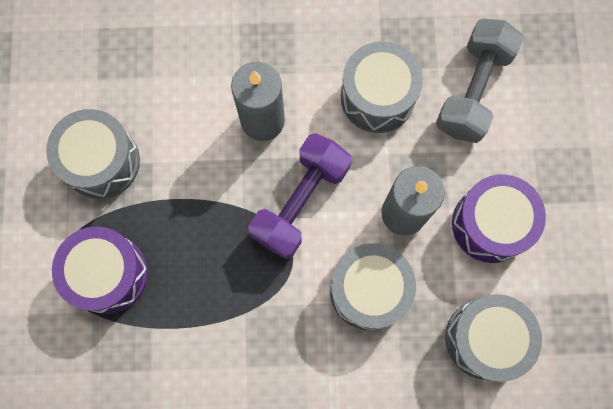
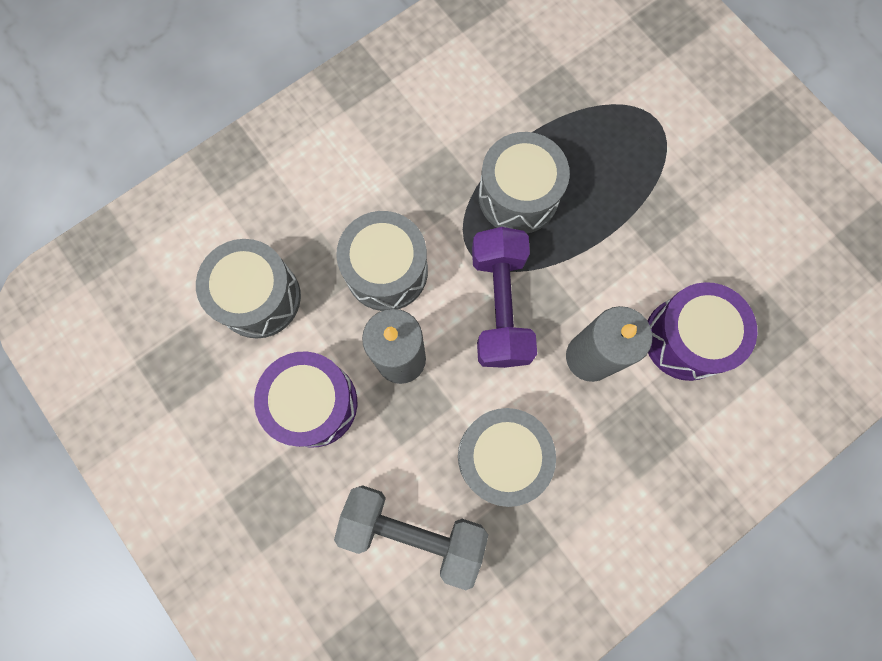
camera: 145 degrees right, 0 degrees up
(101, 162) = (696, 223): grey drum -> grey drum (518, 196)
(108, 274) = (611, 140): purple drum -> purple drum (686, 338)
(473, 90) = (413, 531): grey dumbbell -> grey dumbbell turned 60 degrees counterclockwise

